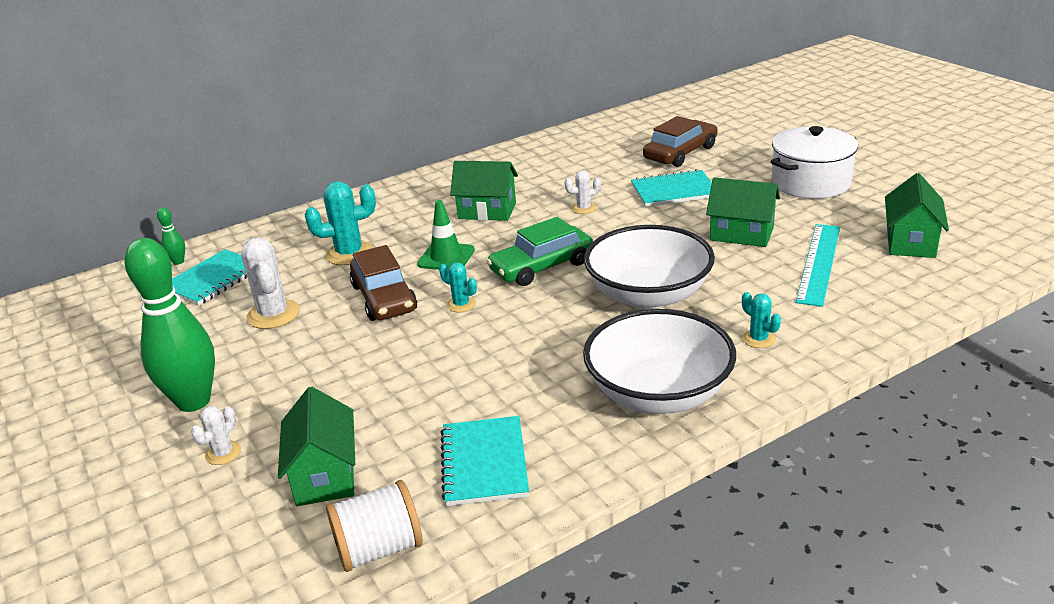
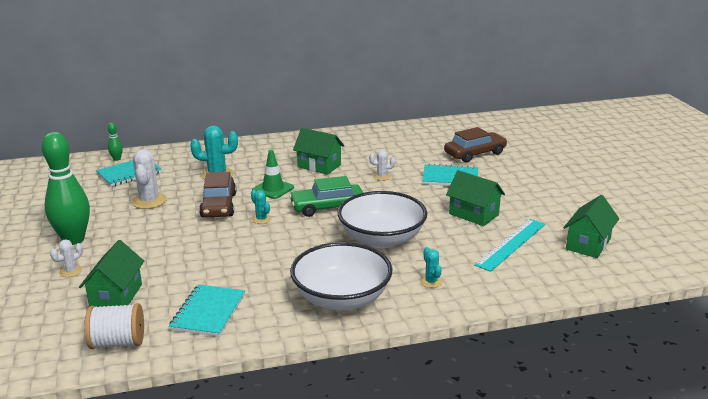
camera: 15 degrees right, 5 degrees down
(810, 183) = (550, 191): white pot -> none

